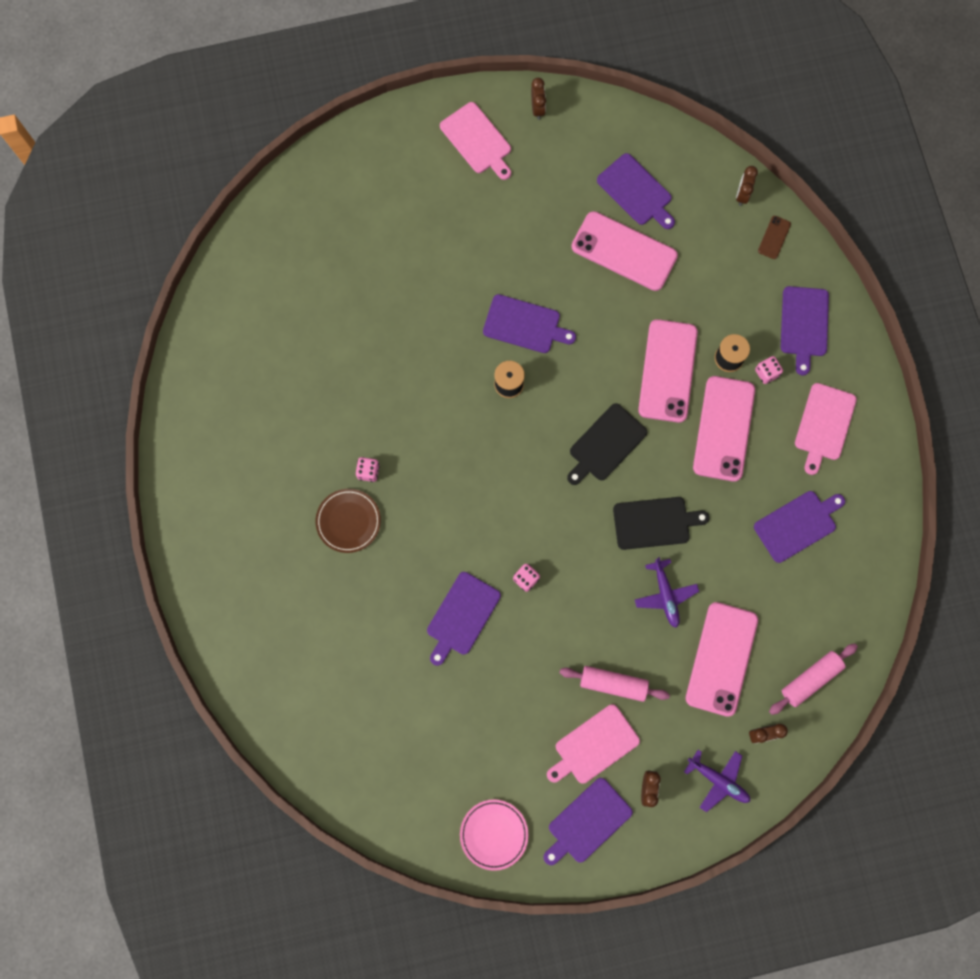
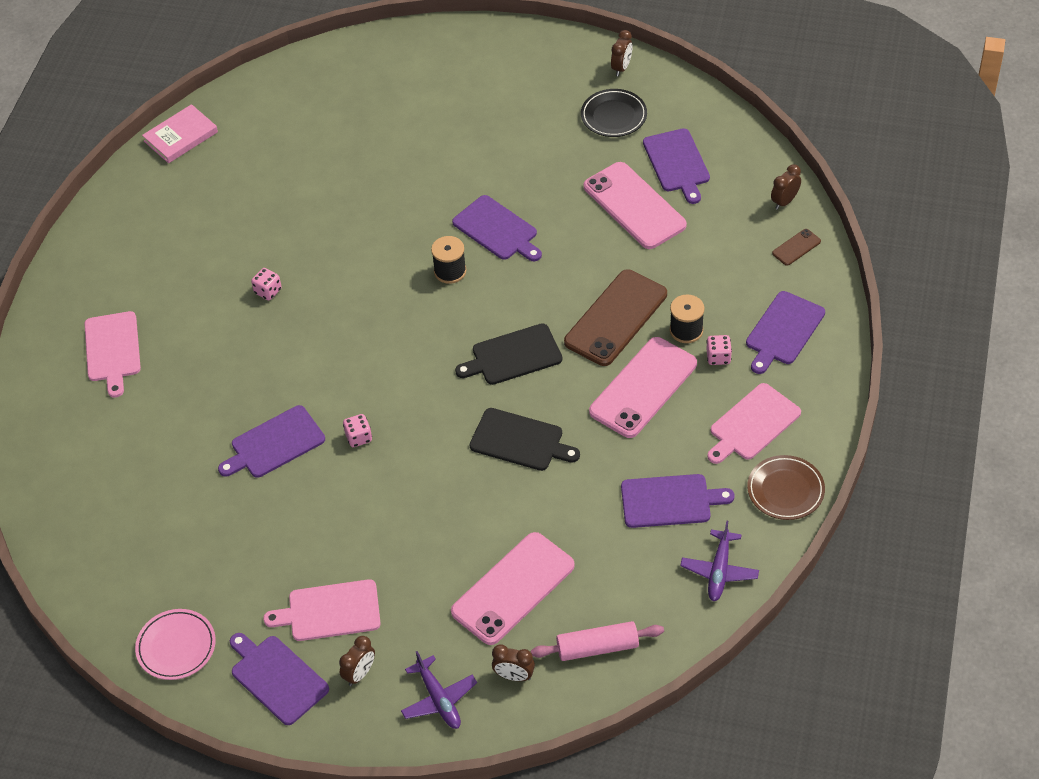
camera: 30 degrees right, 25 degrees down
(195, 345) = (181, 136): none -> pink book
(348, 521) = (221, 323): brown plate -> brown plate (785, 490)
(477, 140) = (547, 73): pink cutting board -> pink cutting board (112, 350)
(558, 164) = (613, 116): none -> black plate
(587, 822) = (277, 677): purple cutting board -> purple cutting board turned 60 degrees clockwise
(613, 684) = (385, 564): pink rolling pin -> none
(665, 595) = (490, 508): purple plane -> purple plane (719, 571)
(667, 371) = (616, 318): pink phone -> brown phone

